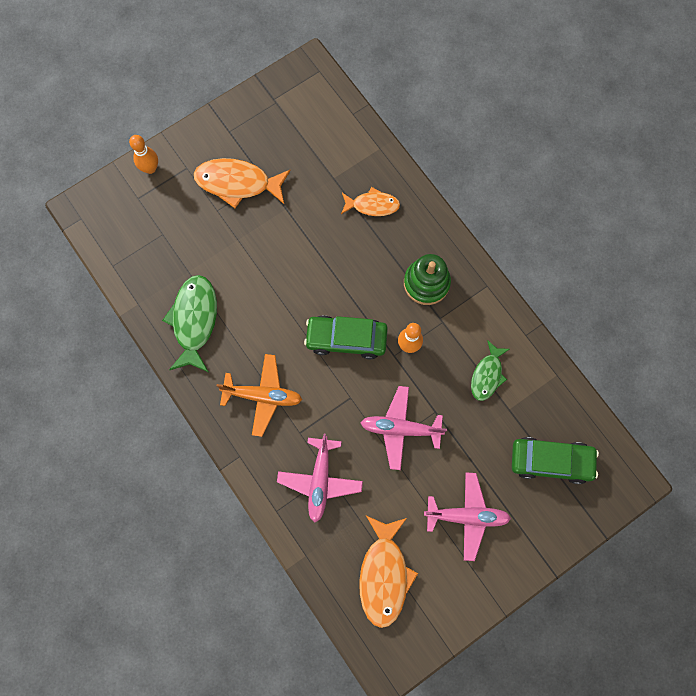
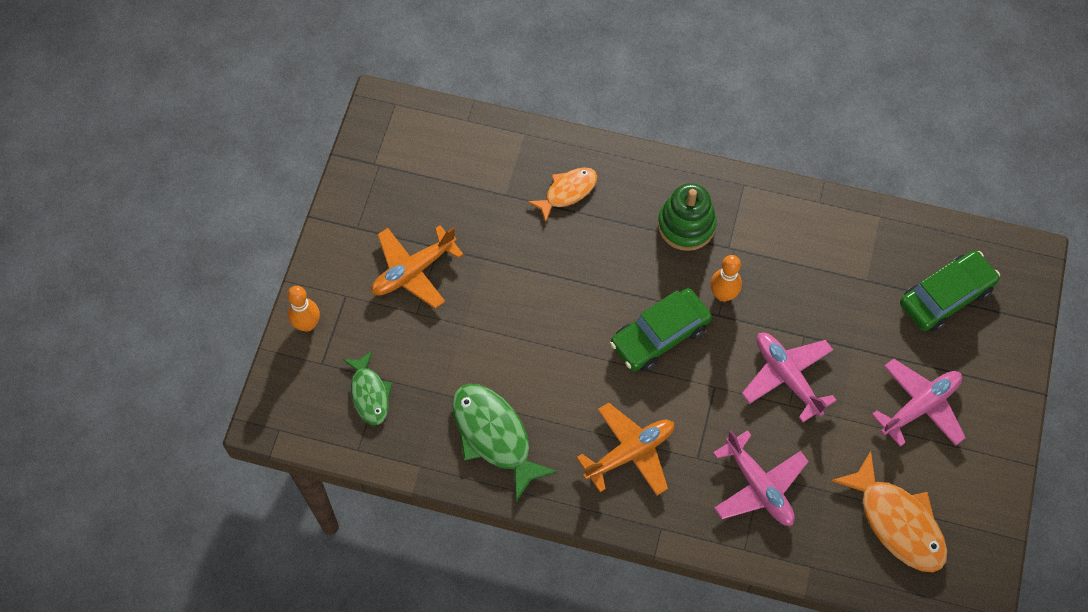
camera: 40 degrees left, 10 degrees down
(238, 183) = (413, 271): orange fish -> orange plane
(400, 428) = (787, 377): pink plane -> pink plane turned 90 degrees clockwise
(487, 375) = (819, 265): green fish -> green fish (369, 394)

